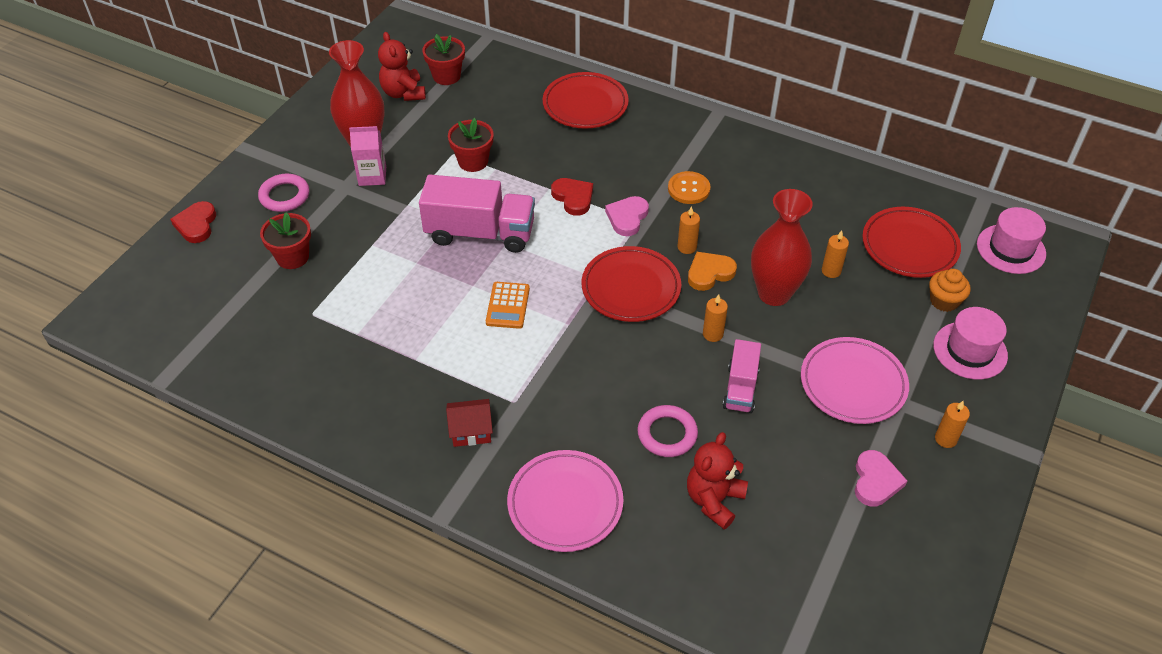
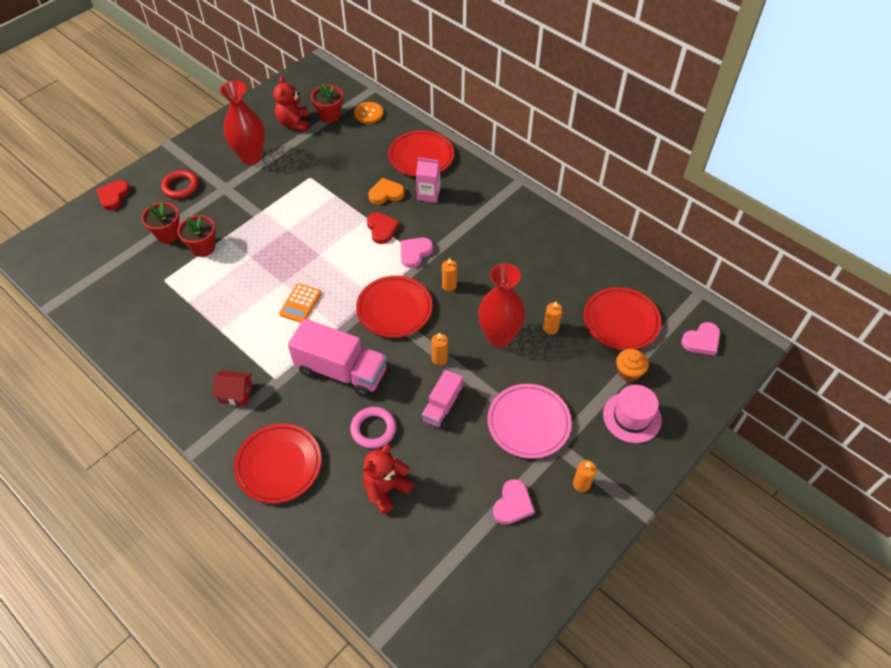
camera: 15 degrees right, 5 degrees up
(284, 196) = (181, 187): pink ring -> red ring
(372, 176) = (246, 183): pink carton -> pink carton (428, 194)
(473, 161) = (321, 186): red flower pot -> red flower pot (203, 247)
(480, 233) = (304, 243): pink truck -> pink truck (341, 371)
(565, 504) = (279, 465): pink plate -> red plate
(688, 189) = (470, 239): orange button -> orange button (368, 113)
(709, 273) = (457, 310): orange heart -> orange heart (386, 193)
(1011, 249) = (701, 341): pink hat -> pink heart

